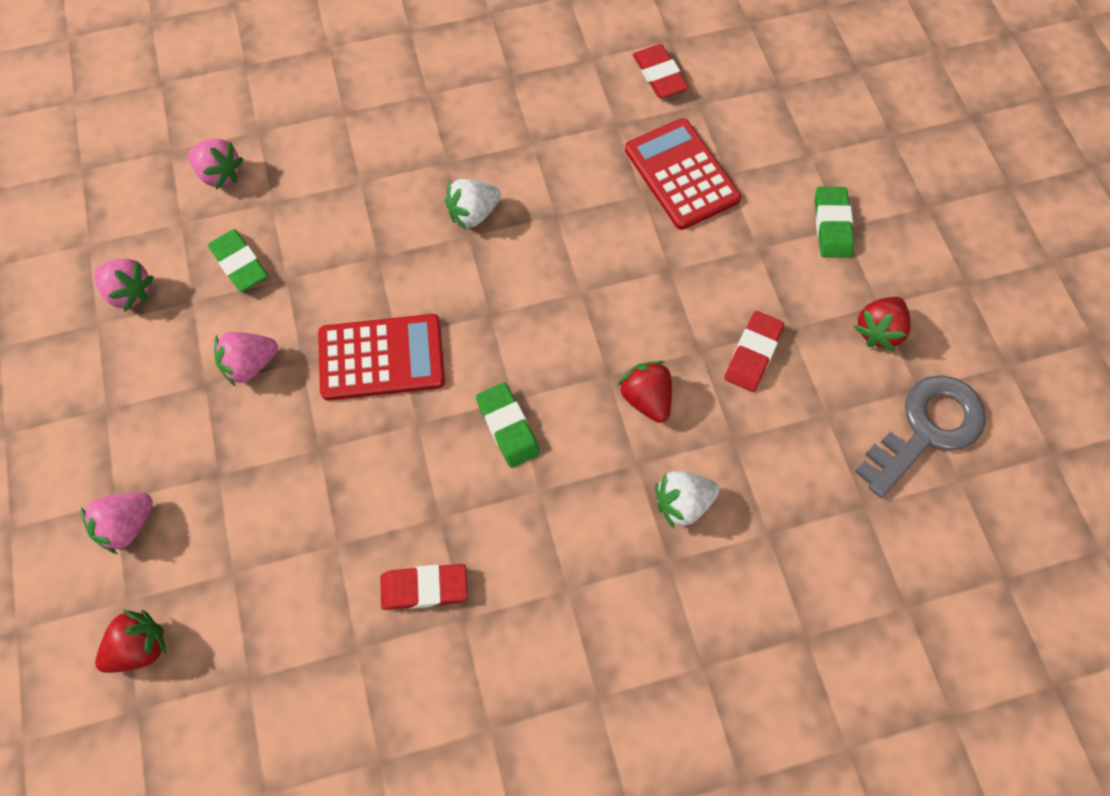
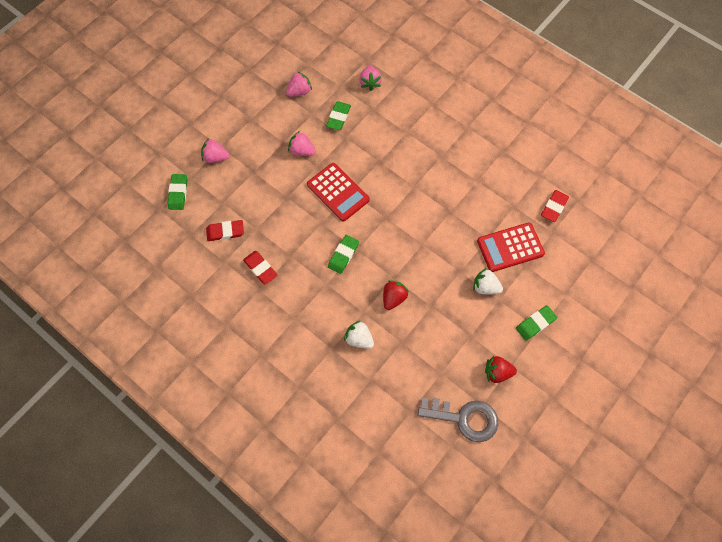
camera: 55 degrees right, 0 degrees up
(130, 292) = (299, 91): pink strawberry -> pink strawberry turned 120 degrees counterclockwise
(140, 647) = (178, 193): red strawberry -> green eraser
(473, 213) = (425, 181): white strawberry -> white strawberry (485, 287)
(681, 174) = (510, 247): red calculator -> red calculator turned 135 degrees counterclockwise
(753, 354) = (445, 327): red eraser -> red eraser (225, 232)

